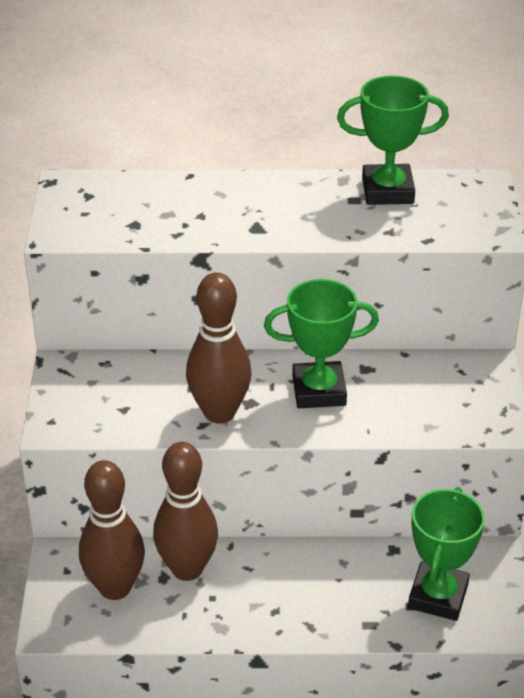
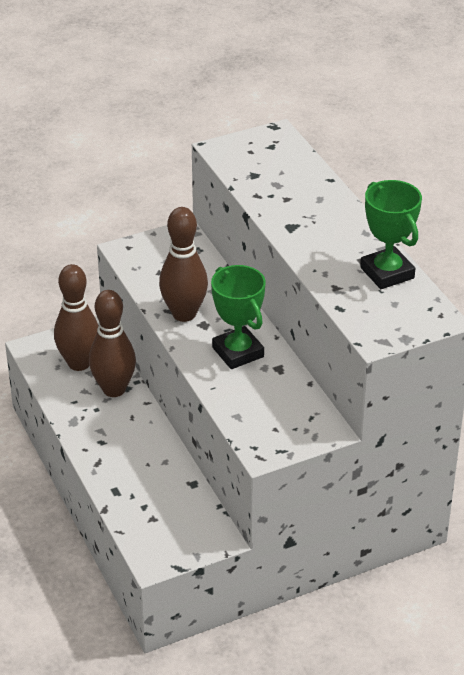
camera: 65 degrees right, 0 degrees up
(438, 596) = (161, 518): green trophy -> none

